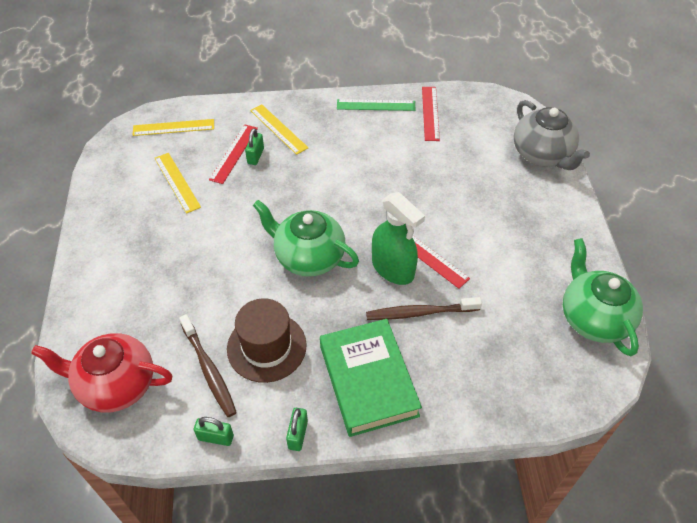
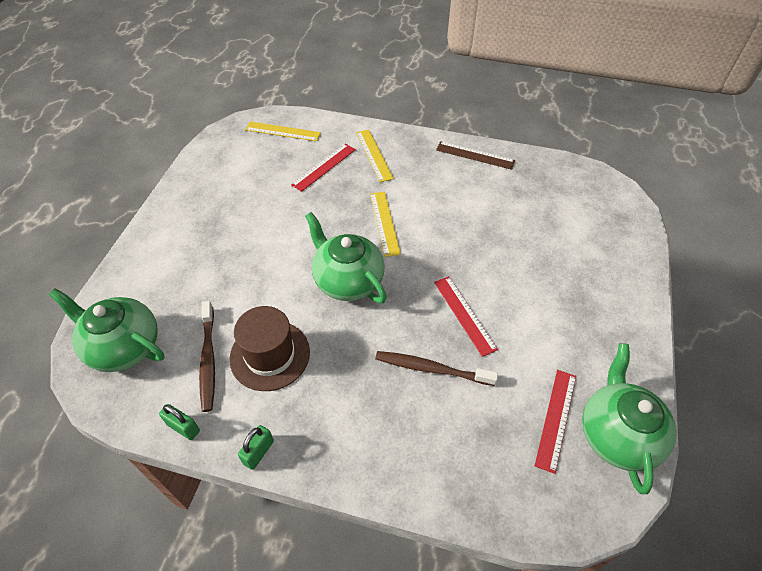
camera: 20 degrees right, 0 degrees up
(116, 385) = (123, 347): red teapot -> green teapot
(177, 182) = (263, 180): yellow ruler -> yellow ruler (384, 223)
(255, 156) = (342, 174): green padlock -> none
(368, 380) = (350, 421): green book -> none
(376, 105) = (475, 155): green ruler -> brown ruler
(393, 268) = (424, 316): green spray bottle -> none
(430, 113) = (525, 175): red ruler -> red ruler (556, 419)
(542, 154) = (627, 245): grey teapot -> none

